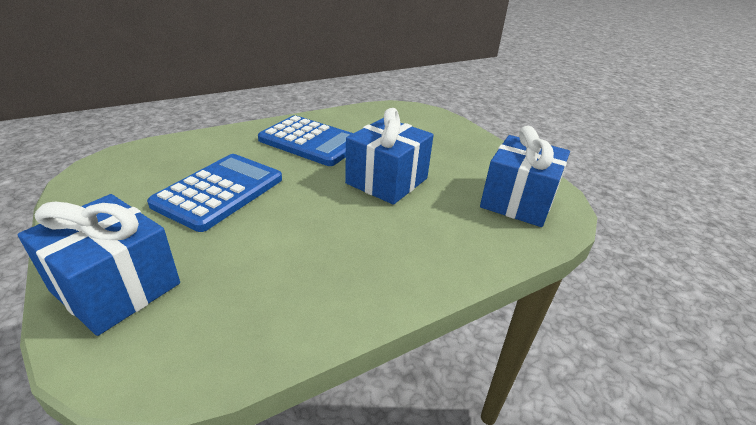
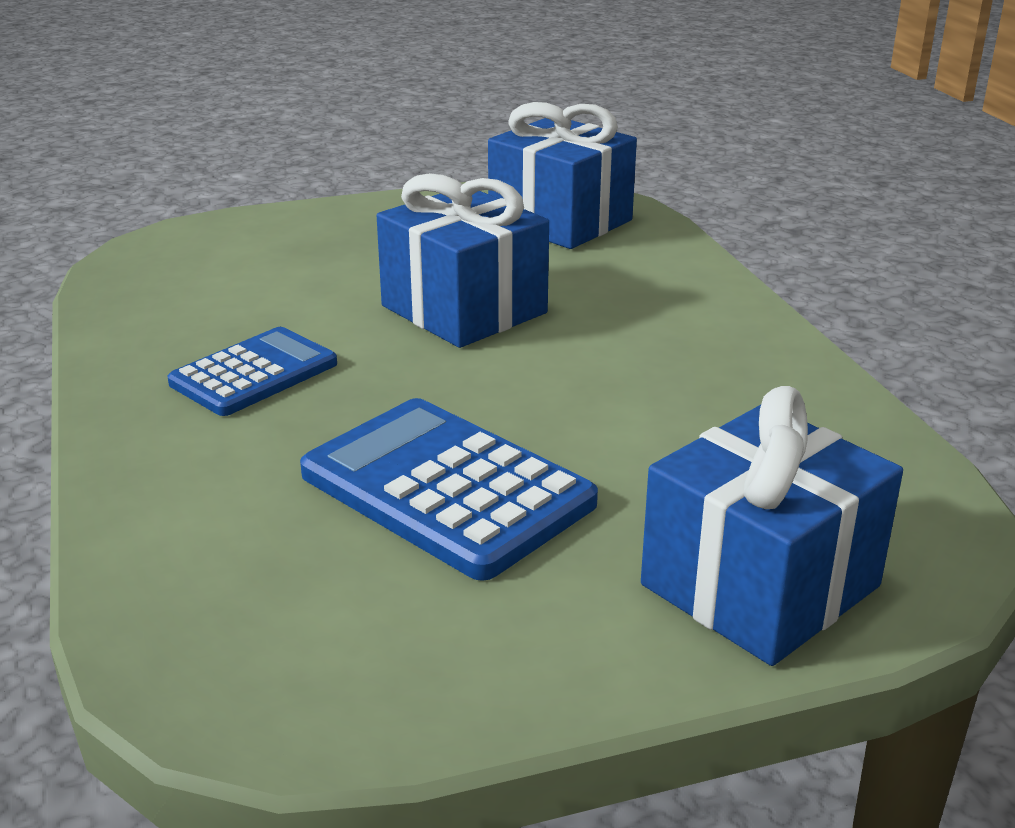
camera: 75 degrees left, 5 degrees down
(311, 142) = (254, 373): blue calculator -> blue calculator, size x0.64

